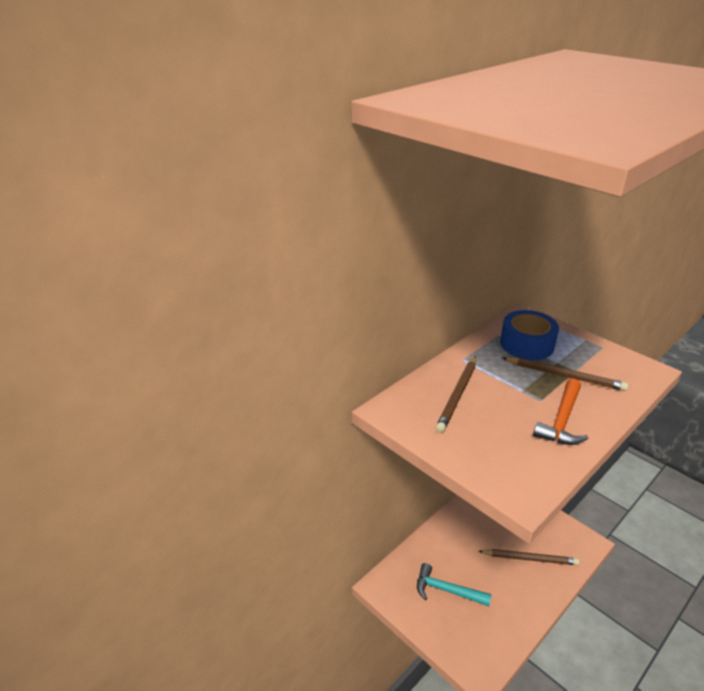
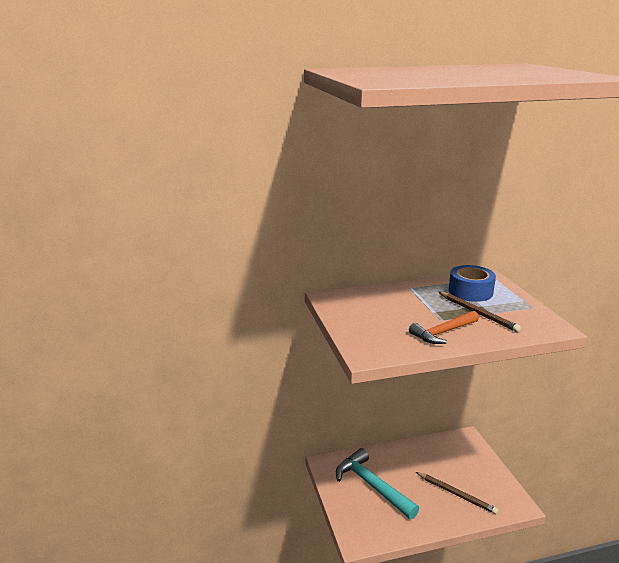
camera: 30 degrees right, 10 degrees down
(447, 590) = (372, 485): turquoise hammer -> turquoise hammer, size x1.52
(457, 395) = (383, 302): brown pencil -> none

